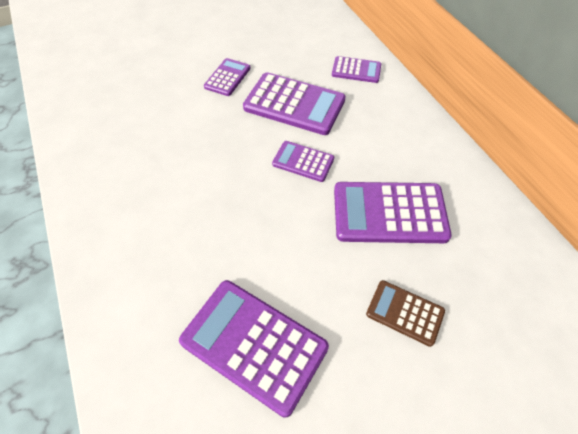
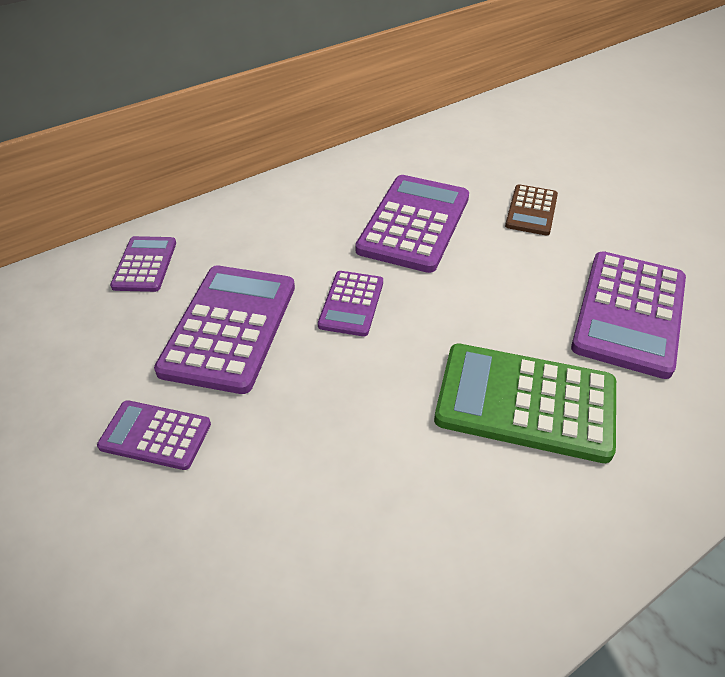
camera: 100 degrees left, 10 degrees down
(192, 238) = (525, 402): none -> green calculator
(389, 213) = (414, 223): purple calculator -> purple calculator turned 150 degrees counterclockwise

